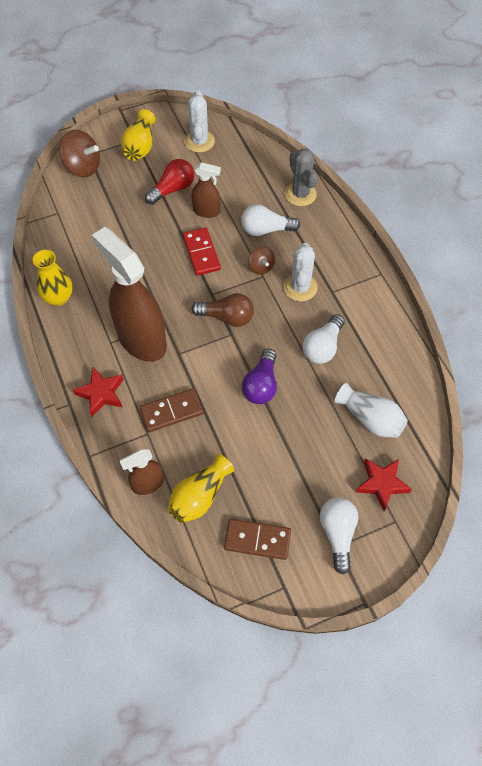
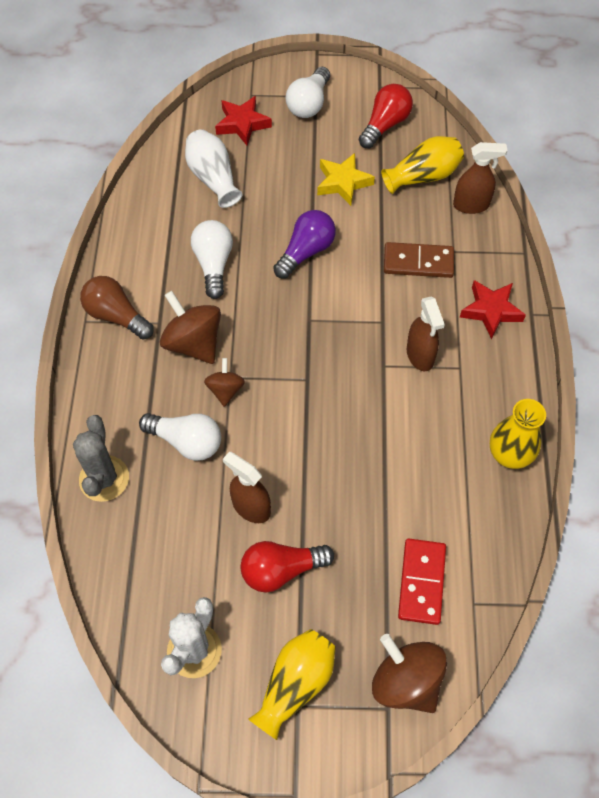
camera: 155 degrees left, 0 degrees up
(141, 339) = (420, 355): brown spray bottle -> brown spray bottle, size x0.49
(201, 253) = (292, 442): red domino -> red domino (422, 582)
(227, 317) = (303, 342): brown light bulb -> brown light bulb (116, 316)
(257, 540) = (385, 125): brown domino -> red light bulb
(264, 460) = (343, 183): none -> yellow star
(300, 287) = (193, 343): white cactus -> brown spinning top
(323, 347) = (213, 264): white light bulb -> white light bulb turned 60 degrees counterclockwise

